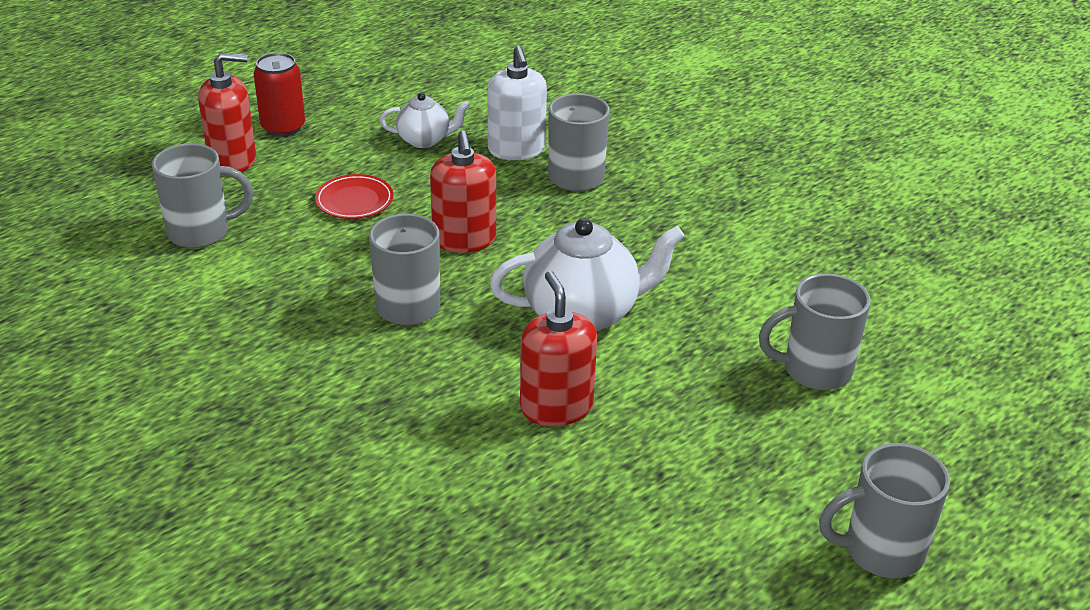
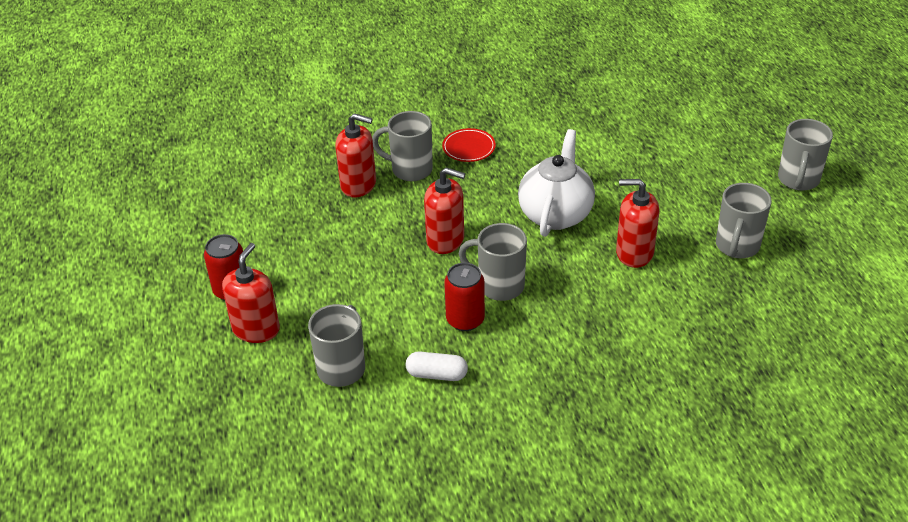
camera: 60 degrees left, 5 degrees up
(223, 301) = (437, 374): none -> white capsule
(329, 296) = (465, 320): none -> red can
(354, 201) = (361, 278): red plate -> red plate (469, 148)
(425, 140) = (311, 223): white teapot -> none
(516, 149) = (358, 185): white soap dispenser -> red soap dispenser
(814, 371) = (657, 148): grey mug -> grey mug (737, 247)

